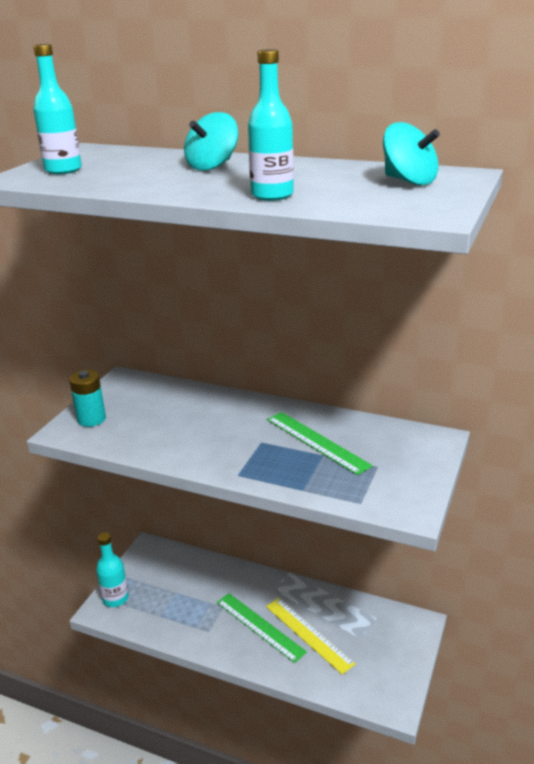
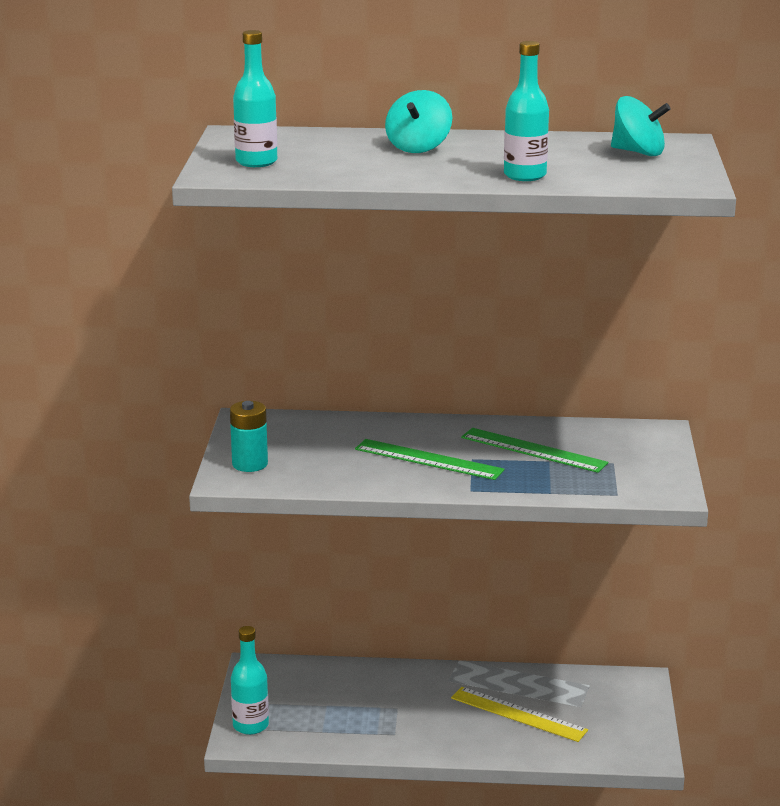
camera: 20 degrees left, 5 degrees down
(260, 626) = (455, 718): green ruler -> green ruler (428, 459)

